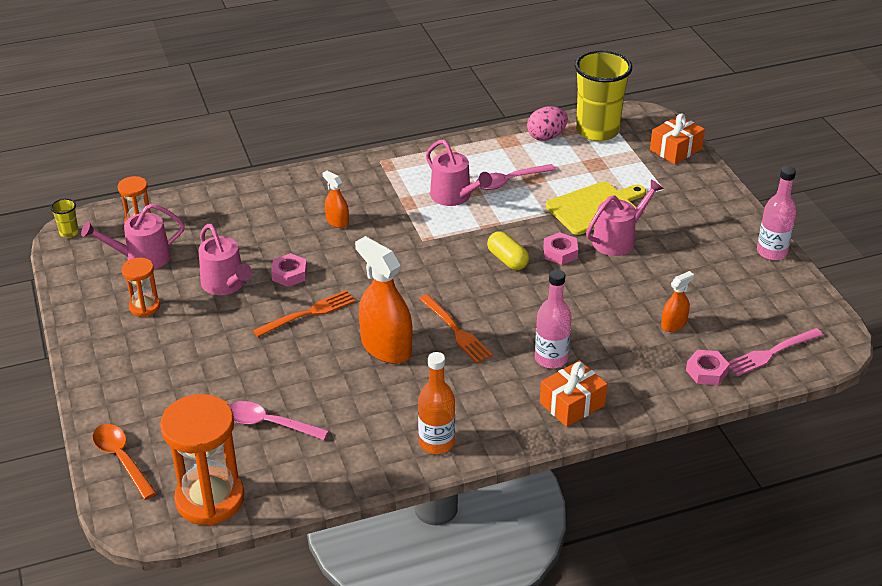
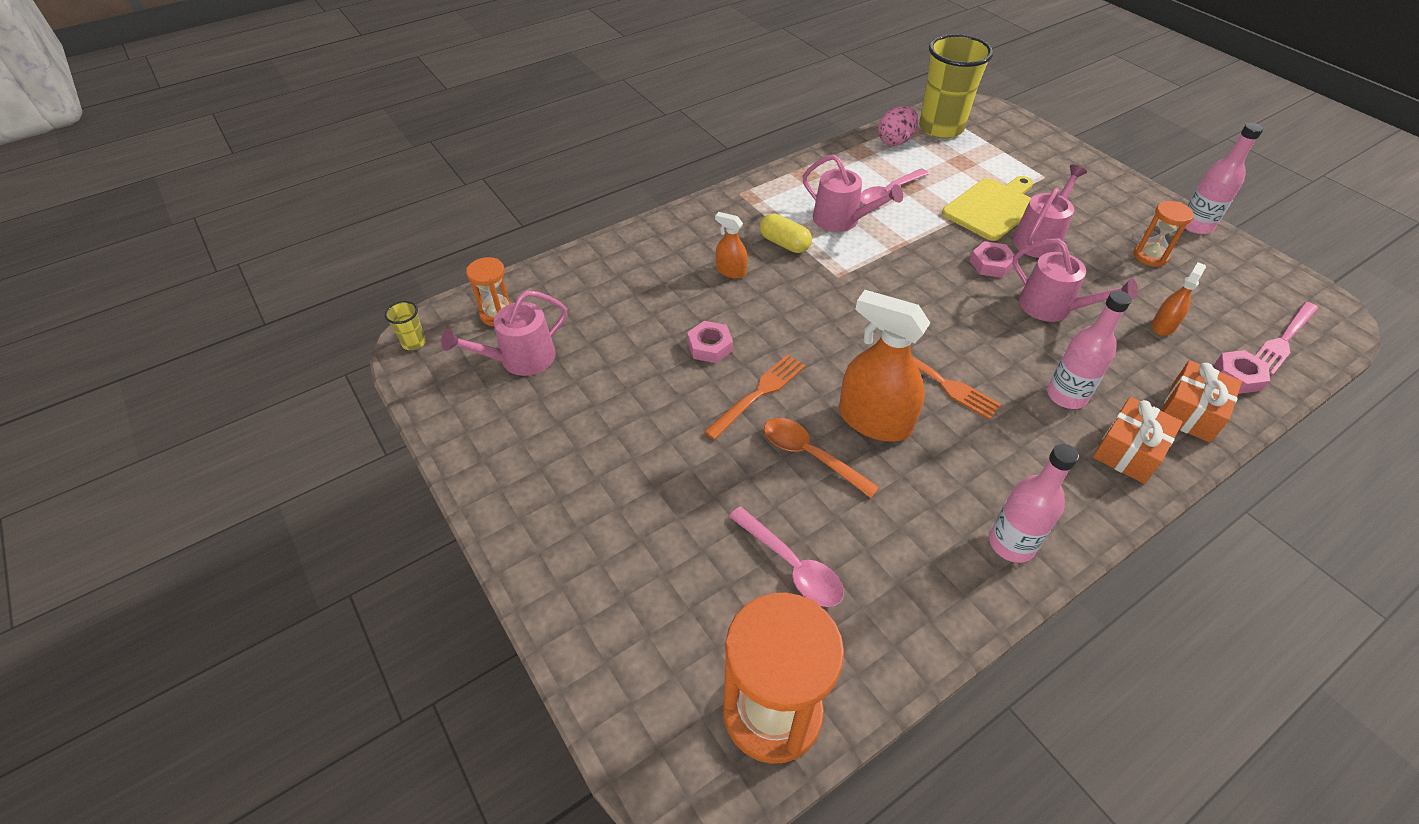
camera: 15 degrees left, 10 degrees up
(122, 459) = (619, 674): orange spoon -> orange spoon (811, 455)
(144, 306) = (551, 426): orange hourglass -> orange hourglass (1150, 256)
(225, 284) = (639, 375): pink watering can -> pink watering can (1052, 307)
(269, 424) = (791, 565): pink spoon -> pink spoon turned 135 degrees counterclockwise
(436, 443) = (1011, 543): orange bottle -> pink bottle
(507, 260) = (942, 283): yellow capsule -> yellow capsule (784, 243)
(675, 149) = (1027, 135): orange gift -> orange gift (1190, 412)

